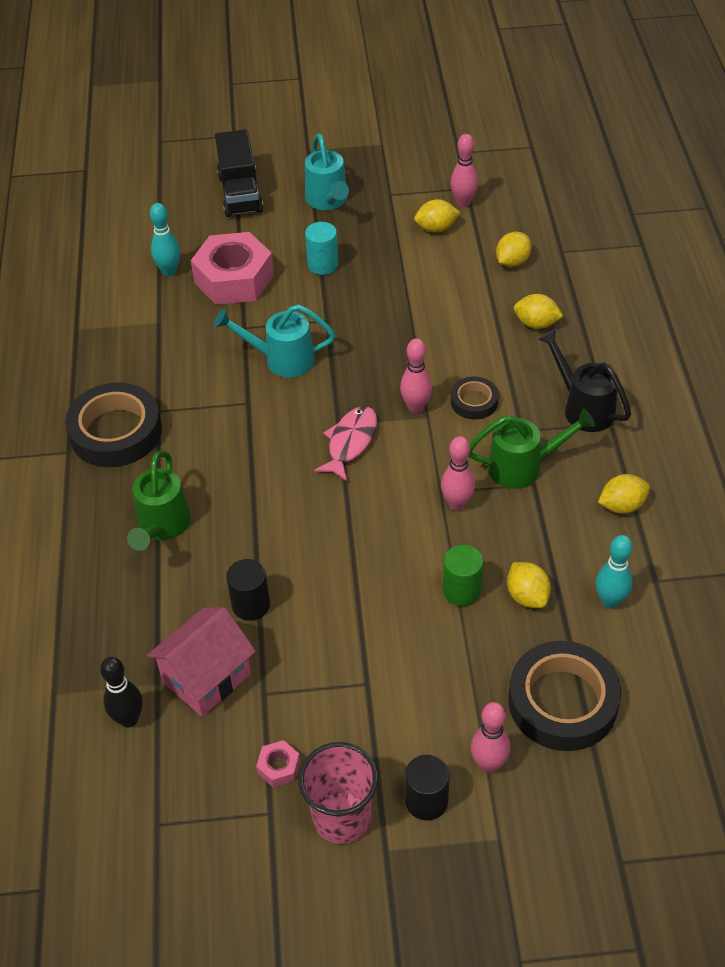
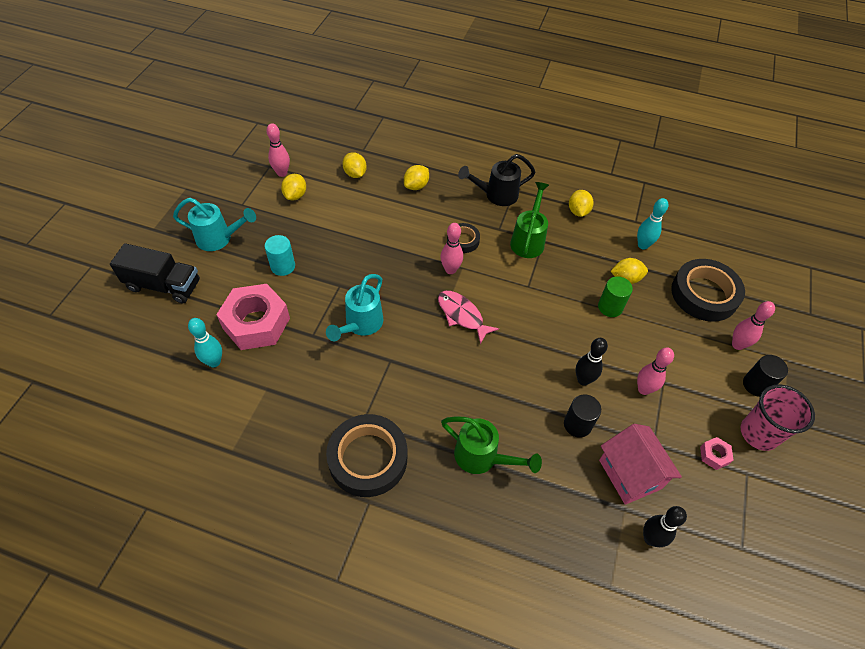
camera: 70 degrees left, 5 degrees up
(321, 593) = (583, 380): none -> black bowling pin
(457, 504) = (542, 282): pink bowling pin -> pink bowling pin (643, 389)

